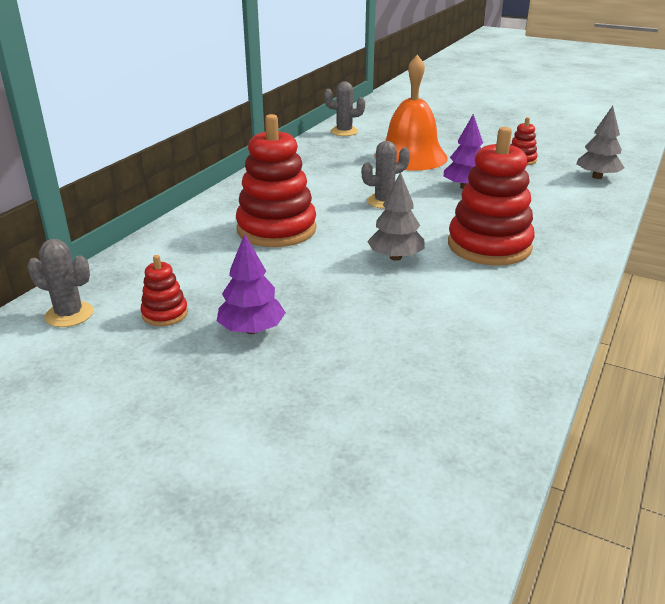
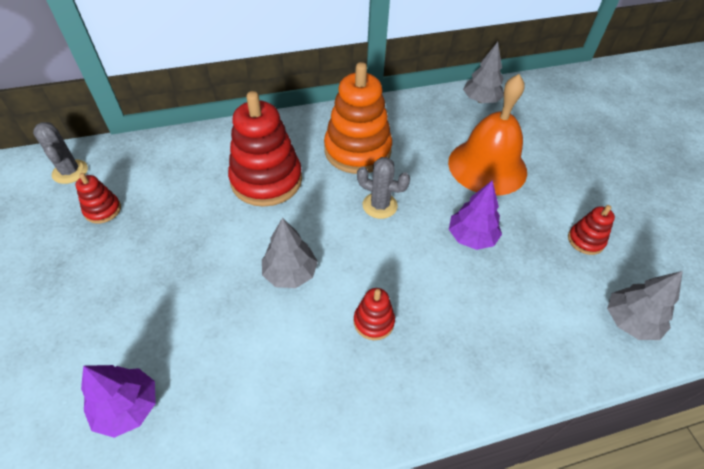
camera: 45 degrees right, 20 degrees up
(252, 330) = (115, 264): purple tree -> purple tree (128, 407)
(312, 186) = (357, 151): none -> orange stacking toy
(344, 132) = (481, 100): grey cactus -> grey tree
(489, 246) = (373, 321): red stacking toy -> red stacking toy, size x0.46

